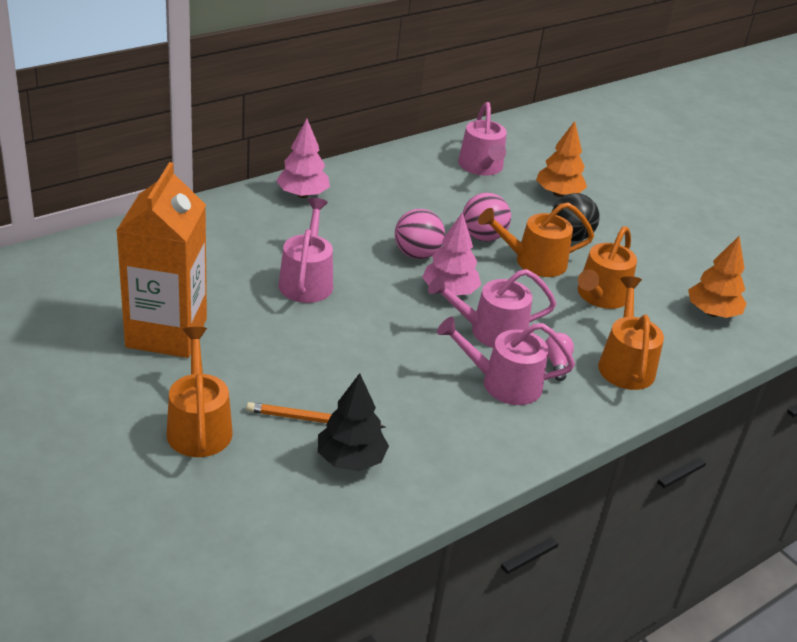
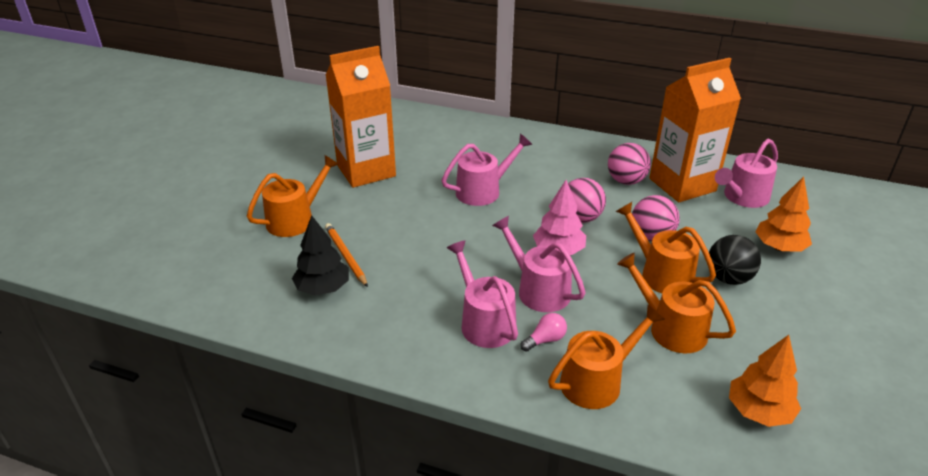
camera: 60 degrees right, 0 degrees up
(302, 194) = (573, 148): pink tree -> none
(391, 201) = (626, 181): none -> pink ball
(431, 180) = (682, 185): none -> orange carton
(600, 296) = (671, 328): orange watering can -> orange watering can turned 45 degrees clockwise

